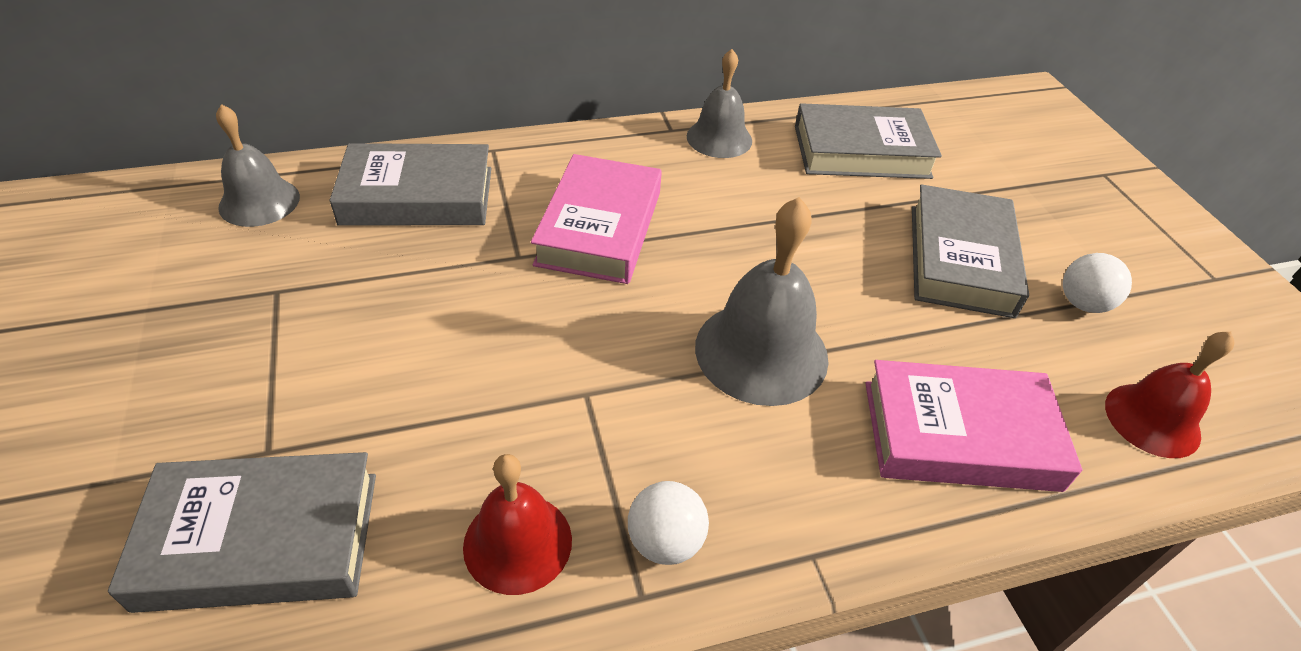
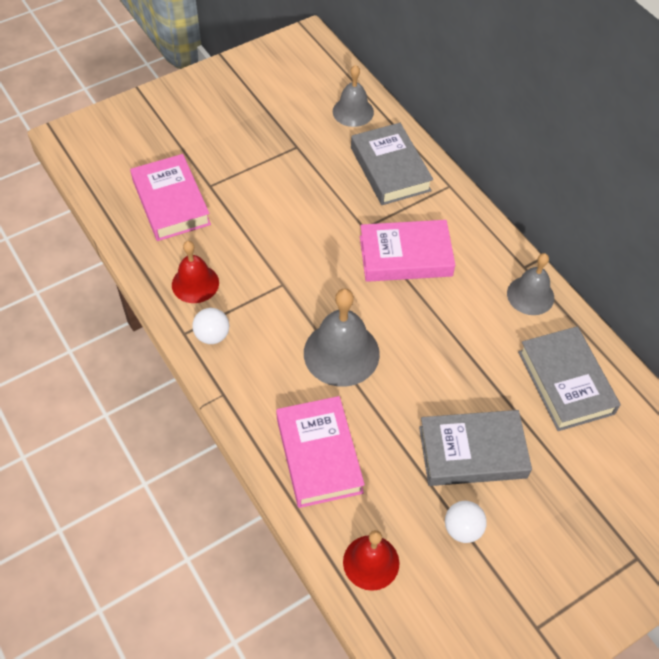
camera: 75 degrees right, 10 degrees up
(261, 539) = (171, 202): grey book -> pink book

